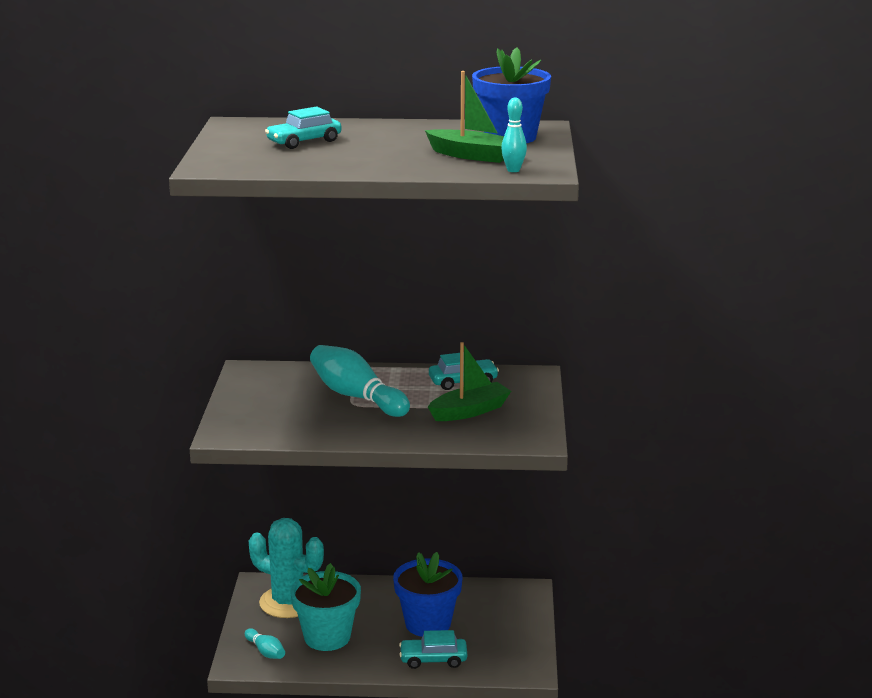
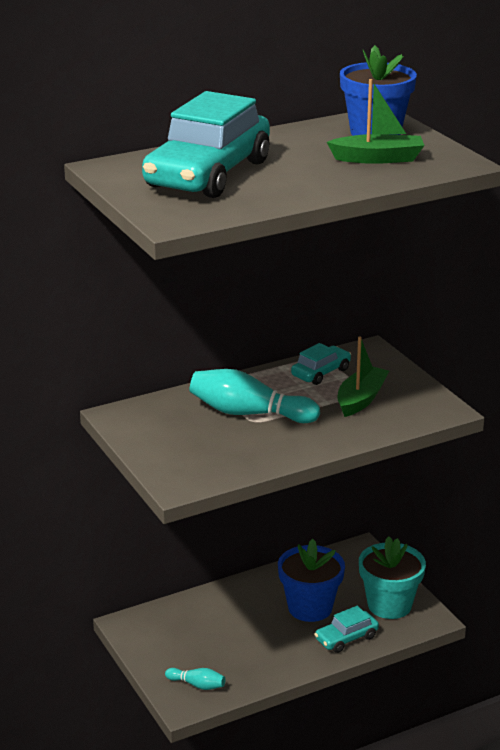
camera: 30 degrees left, 5 degrees up
(288, 602) = (170, 631): turquoise cactus -> none
(304, 141) = (208, 174): turquoise car -> turquoise car, size x2.18
(327, 637) = (237, 651): turquoise flower pot -> turquoise flower pot (389, 605)
(513, 170) = (437, 167): turquoise bowling pin -> none

